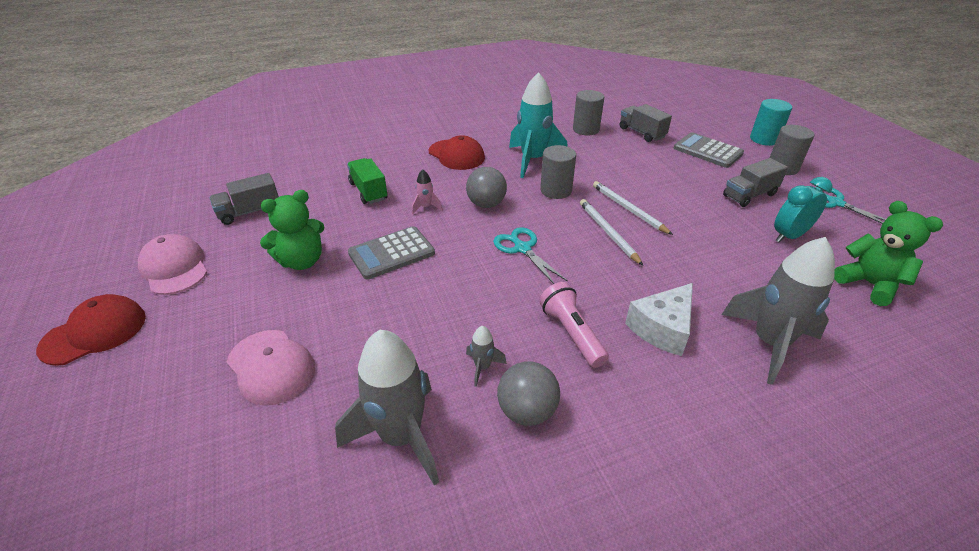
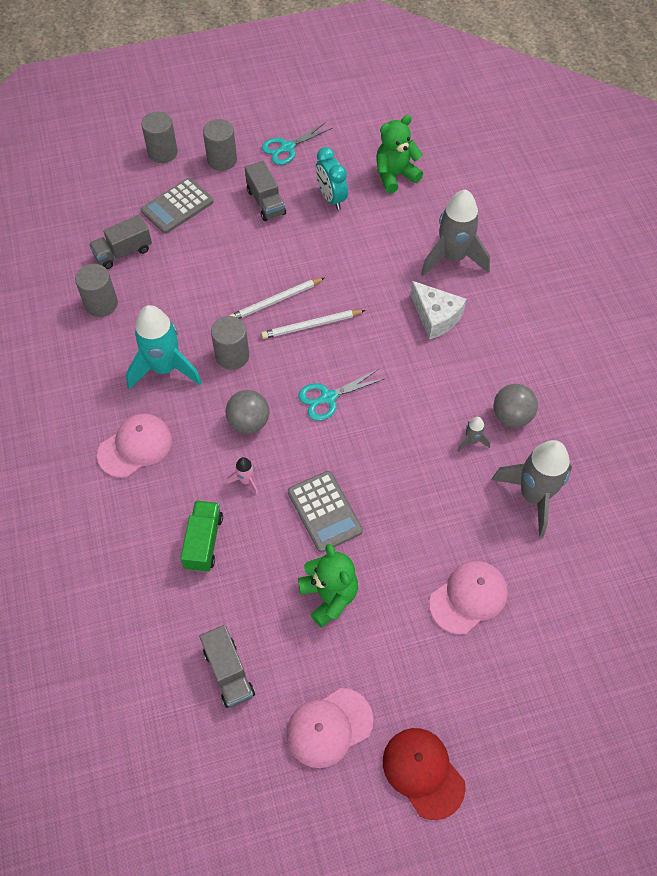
camera: 85 degrees left, 20 degrees up
(368, 191) = (204, 542): green truck -> green truck turned 120 degrees clockwise
(456, 155) = (135, 446): red cap -> pink cap
(571, 333) = (438, 377): pink flashlight -> none
(764, 139) = (163, 152): turquoise cylinder -> grey cylinder

